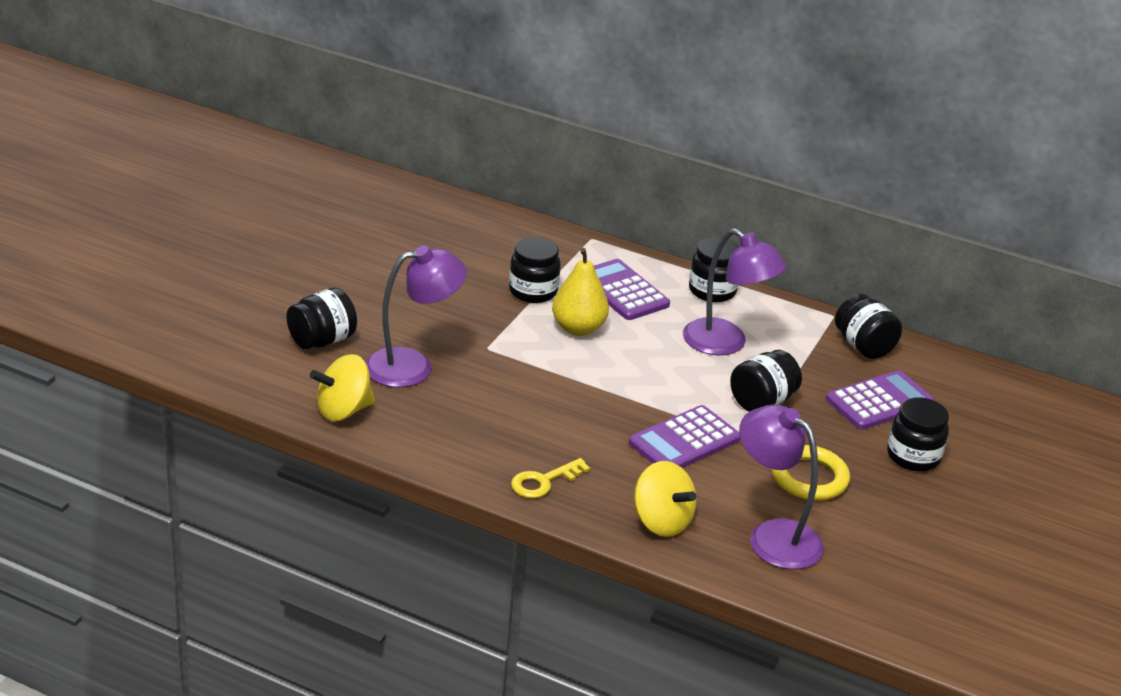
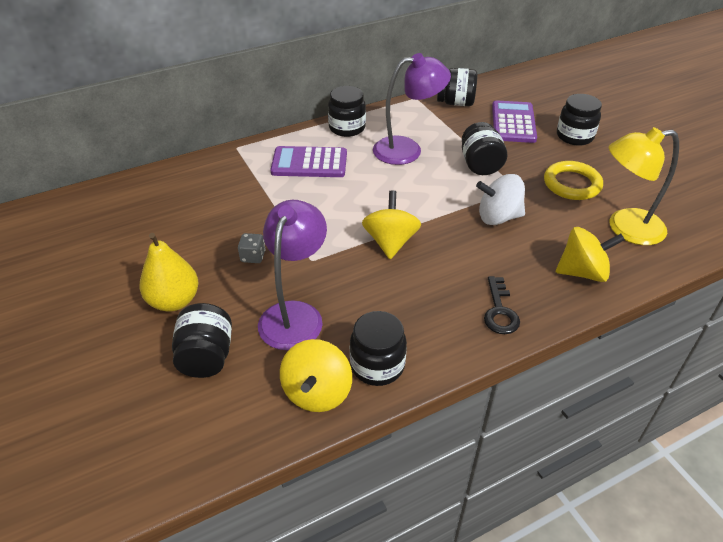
camera: 50 degrees left, 10 degrees up
(455, 314) = (253, 256): none -> grey dice
(533, 291) = (267, 203): black jar -> black jar (377, 365)
(544, 481) = (499, 311): yellow key -> black key
(564, 384) = (390, 242): none -> yellow spinning top
(578, 328) = (331, 203): yellow pear -> yellow pear (174, 301)
(684, 441) = (498, 217): purple calculator -> white spinning top
(773, 536) = (625, 228): purple lamp -> yellow lamp

